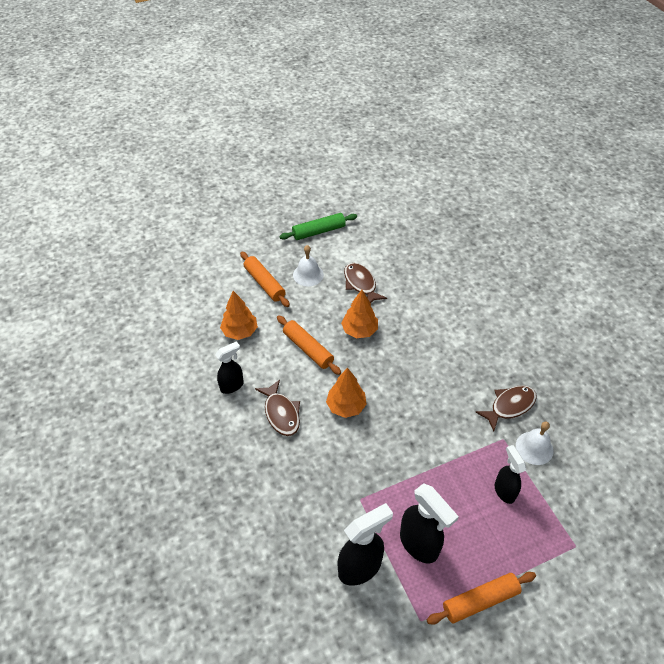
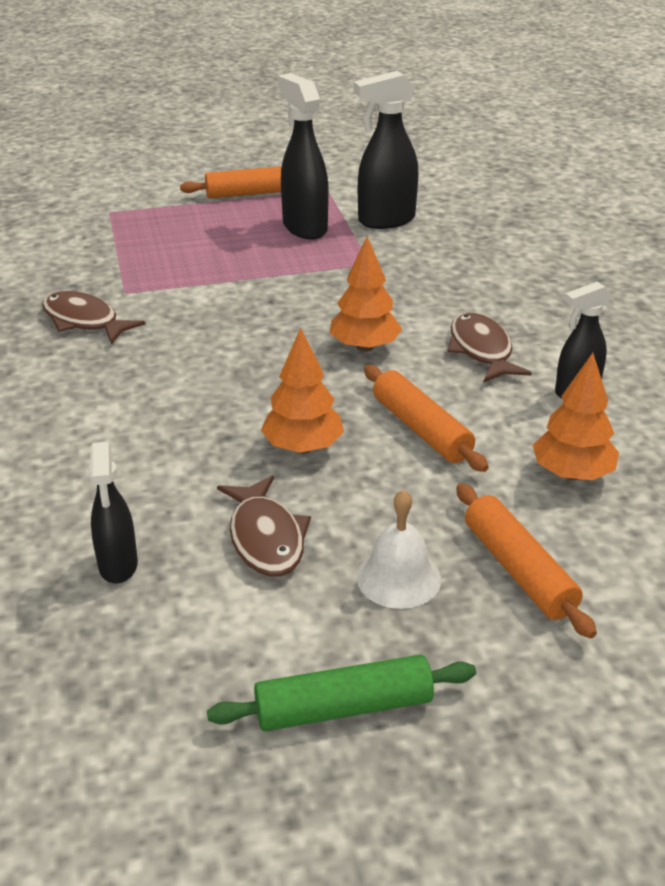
camera: 170 degrees left, 15 degrees down
(504, 491) = (163, 252): black spray bottle -> black spray bottle (118, 566)
(509, 406) = (84, 321): brown fish -> brown fish turned 60 degrees clockwise
(534, 448) = (86, 280): white bell -> none

